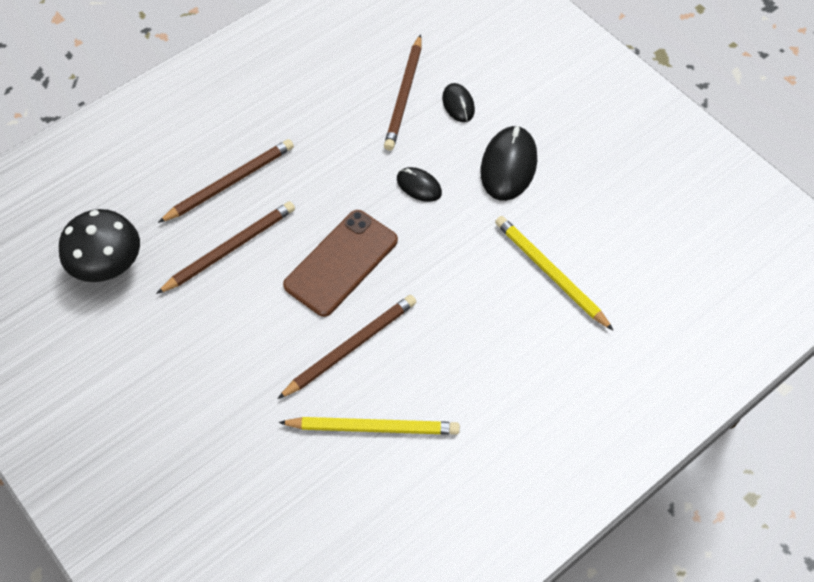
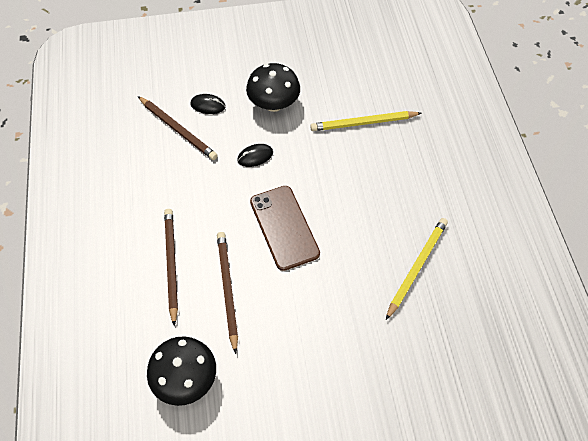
camera: 60 degrees left, 0 degrees up
(350, 347) = (351, 252): brown pencil -> none
(508, 166) = (273, 104): black mouse -> black mushroom

